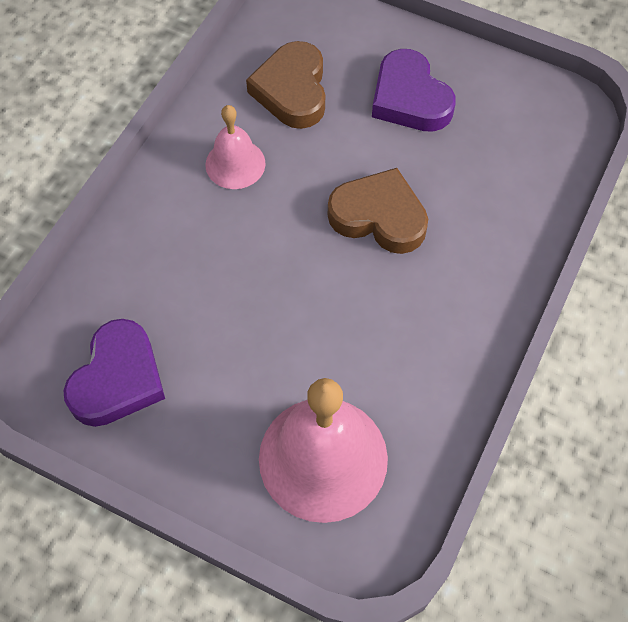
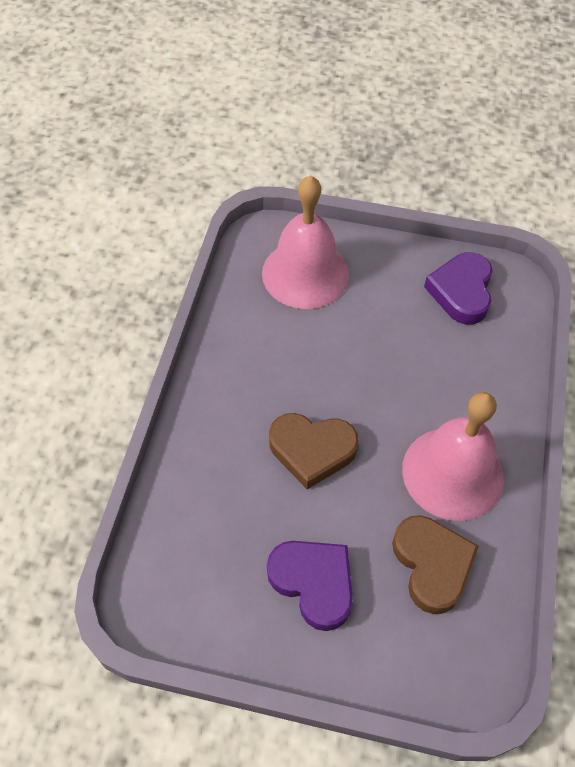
camera: 165 degrees right, 5 degrees down
(235, 164) = (452, 473): pink bell -> pink bell, size x1.84

